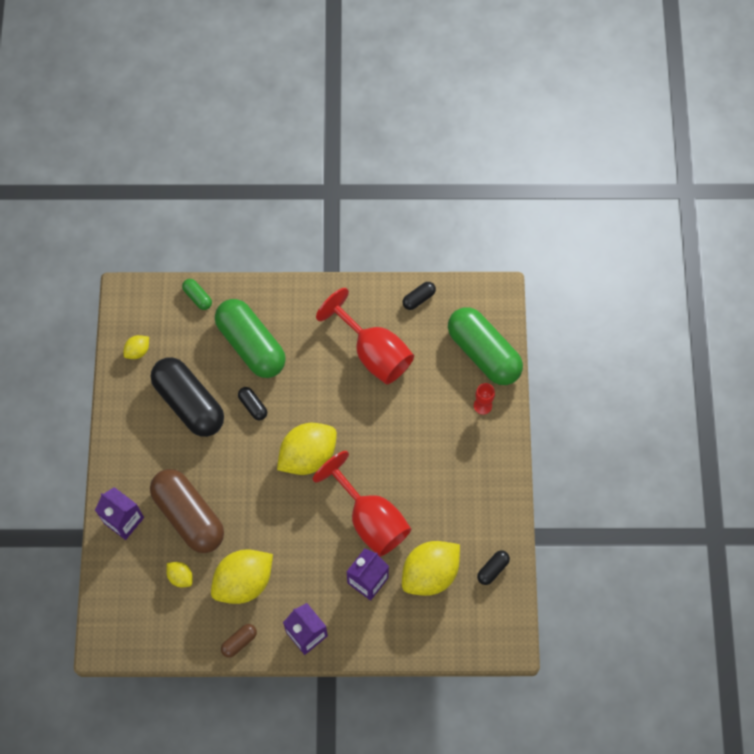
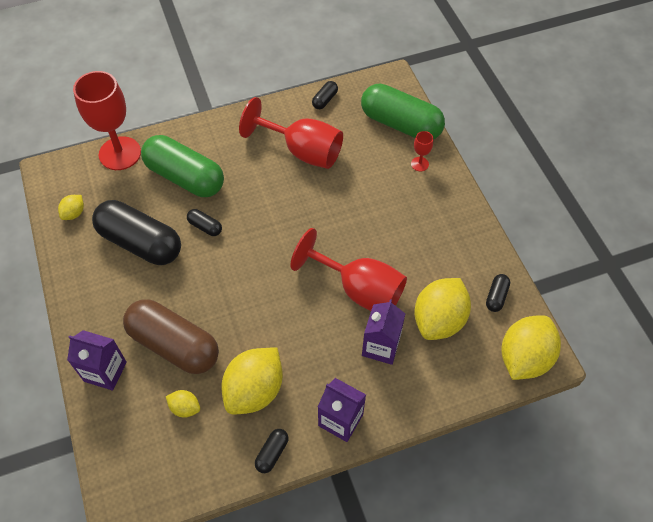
camera: 20 degrees left, 10 degrees down
(198, 297) = (120, 153): green capsule -> red goblet
(239, 642) = (272, 453): brown capsule -> black capsule
(308, 456) = (275, 253): yellow lemon -> yellow lemon (524, 358)

